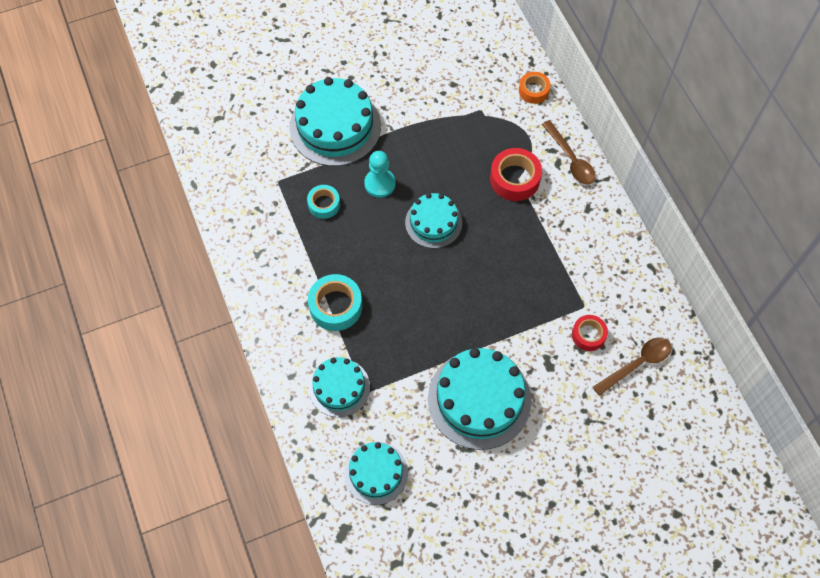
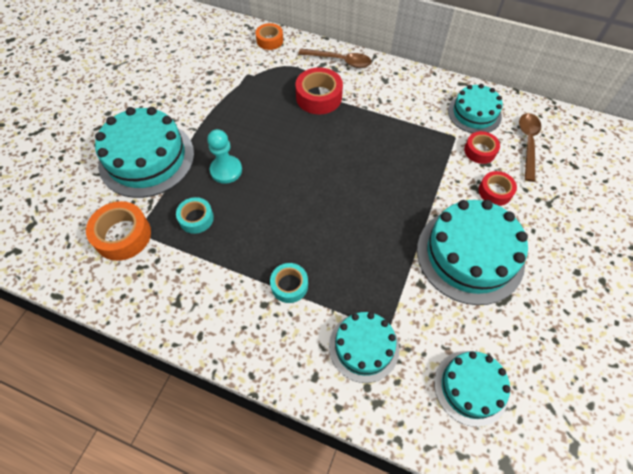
camera: 45 degrees left, 5 degrees down
(267, 176) = (123, 235): none -> orange tape
(336, 306) = (289, 285): turquoise tape -> turquoise tape, size x0.63
(433, 222) = (296, 165): turquoise cake -> turquoise cake (474, 113)
(558, 375) = (495, 192): none -> red tape

